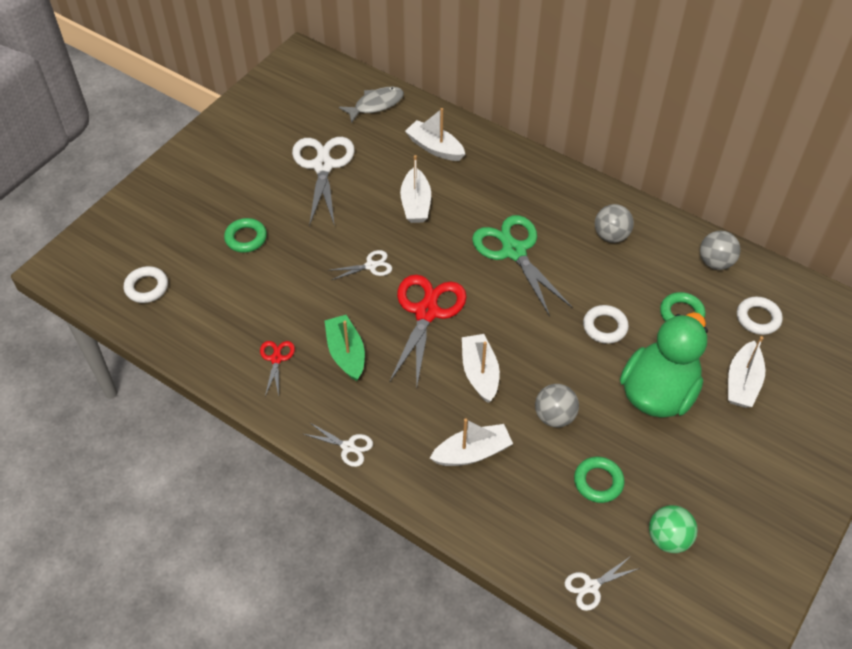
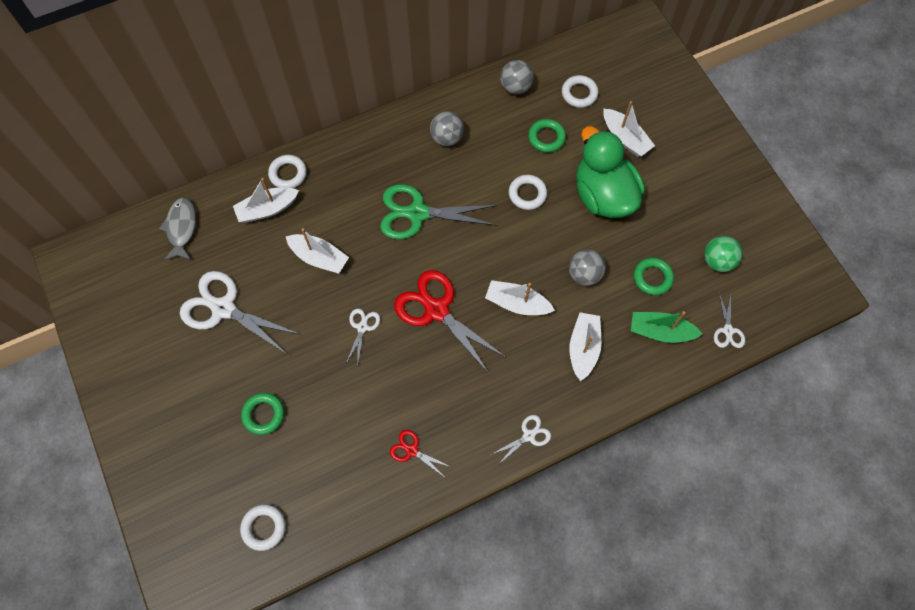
camera: 60 degrees left, 15 degrees up
(346, 353) = (439, 392): green boat -> green boat (660, 331)
(479, 144) = (288, 174): none -> white ring

